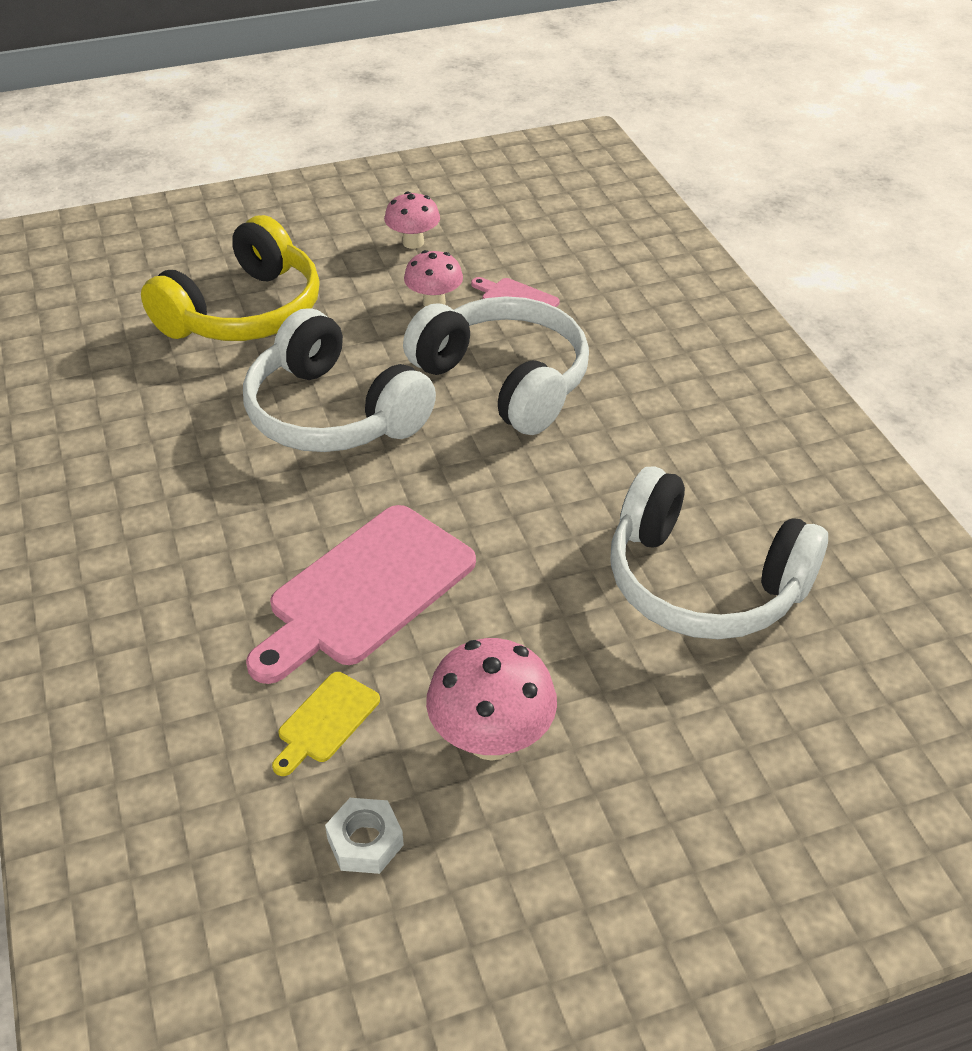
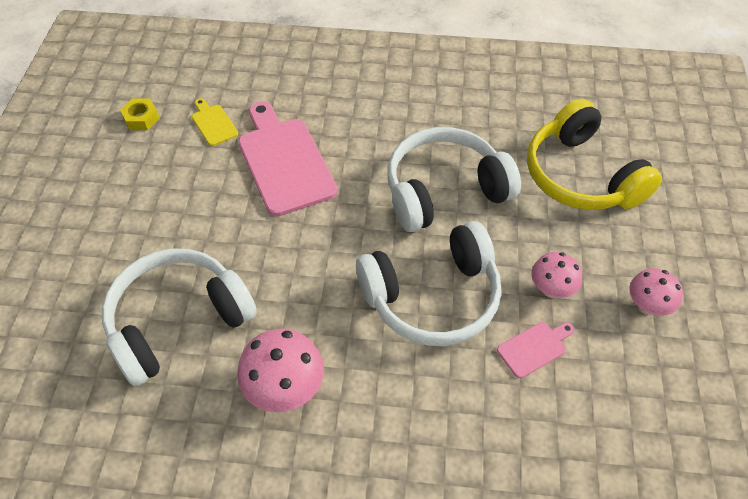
camera: 115 degrees right, 10 degrees up
(365, 842) = (141, 118): white nut -> yellow nut
(491, 739) = (155, 178): pink mushroom -> pink mushroom (285, 389)

